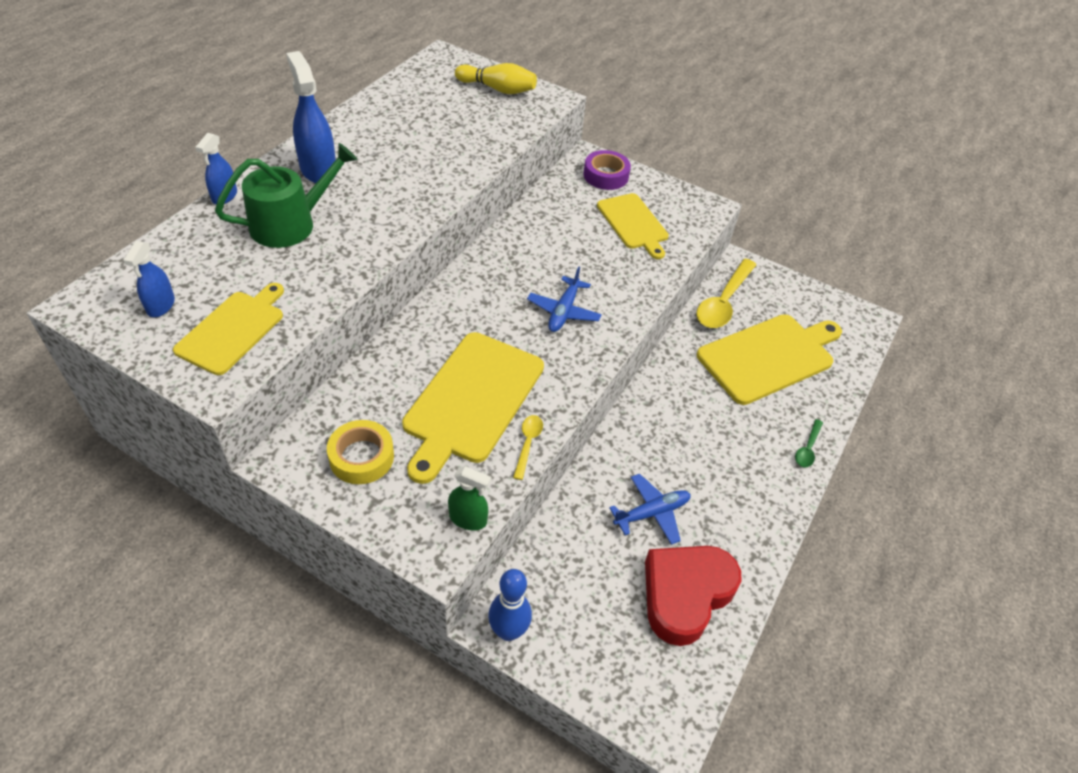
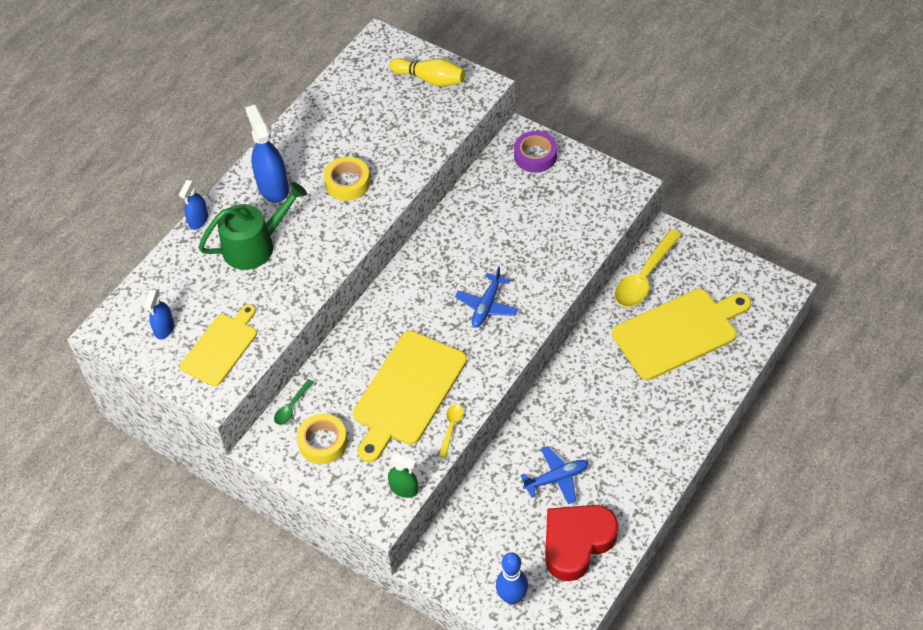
camera: 10 degrees right, 5 degrees up
(405, 171) = (347, 183): none -> yellow tape
(508, 631) = (438, 571): blue bowling pin -> blue bowling pin (512, 597)
(633, 223) = (556, 210): yellow cutting board -> none
(807, 448) = (698, 419): green spoon -> green spoon (292, 407)

